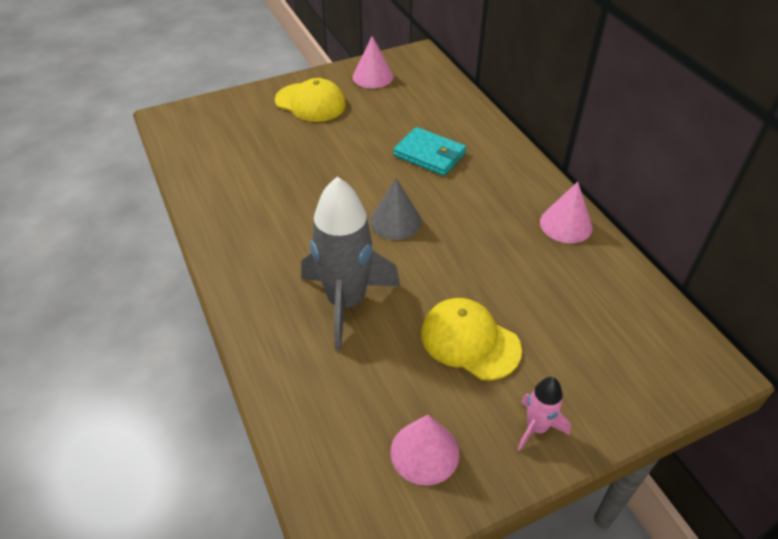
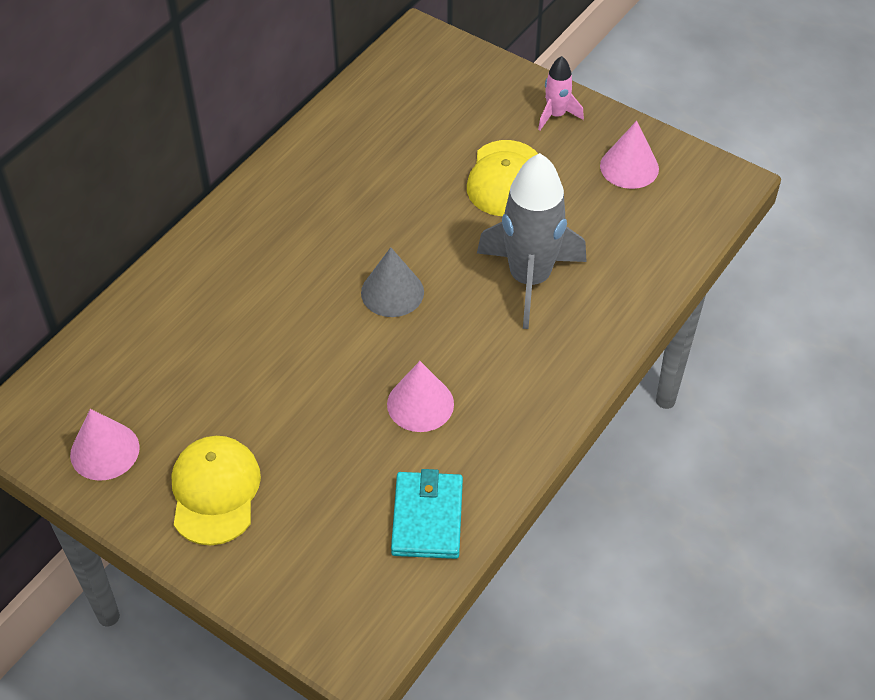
camera: 120 degrees left, 5 degrees up
(429, 154) = (255, 311): turquoise wallet -> turquoise wallet (427, 518)
(566, 224) = (304, 161): pink cone -> pink cone (420, 404)

